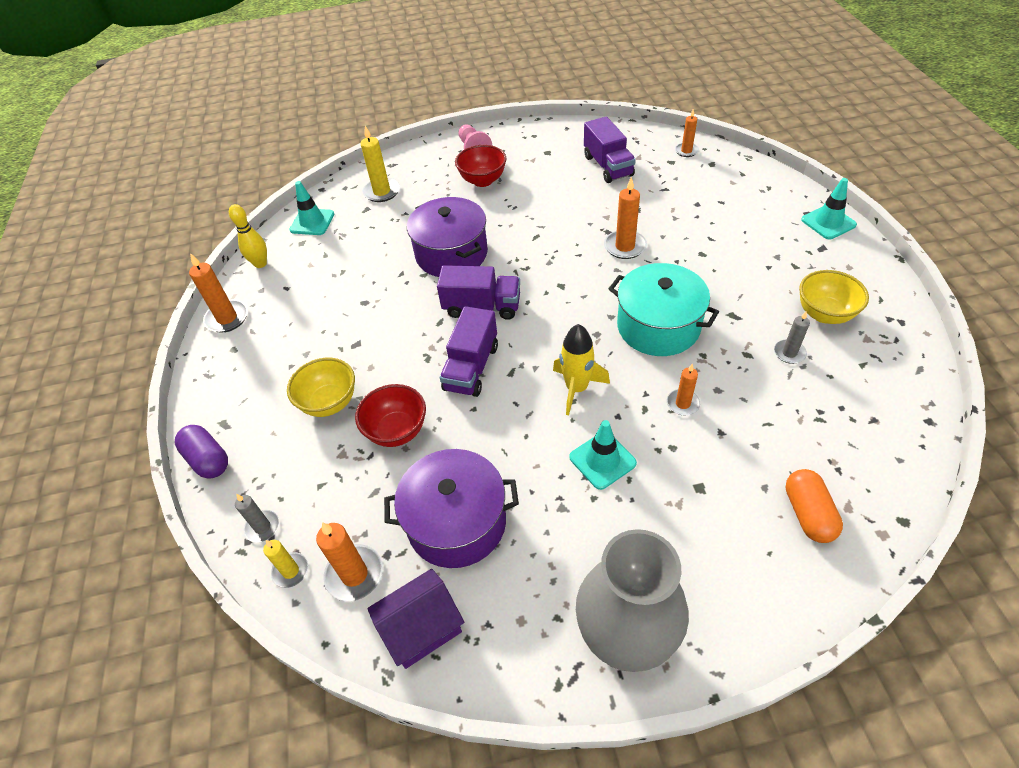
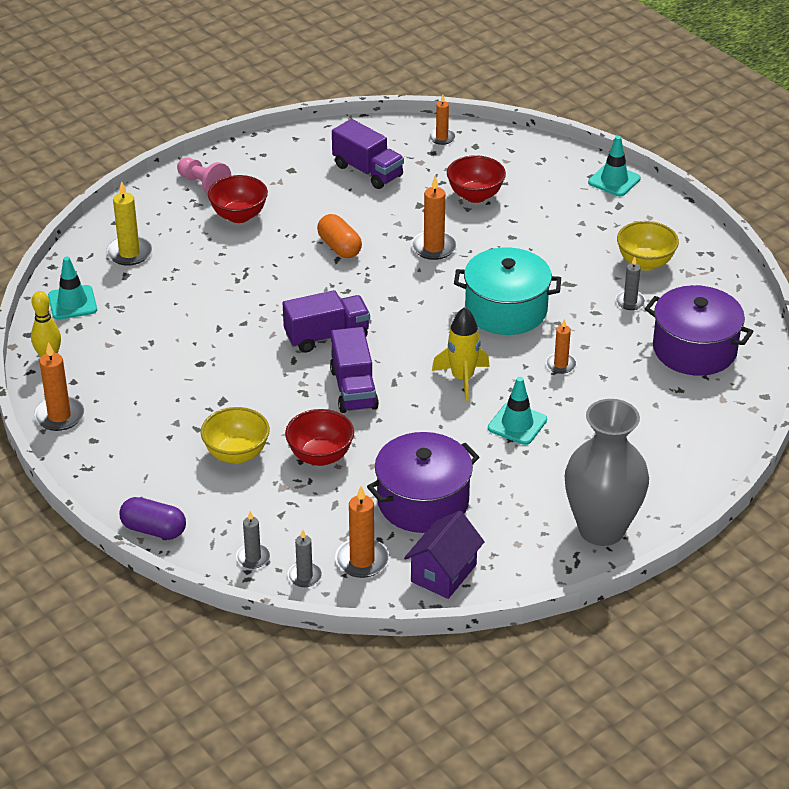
camera: 30 degrees left, 10 degrees down
(290, 571) = (304, 576): yellow candle -> grey candle
(451, 254) = (259, 296): purple pot -> purple pot (694, 349)
(688, 207) = (475, 195): none -> red bowl
(808, 514) = (695, 412): orange capsule -> orange capsule (339, 247)

